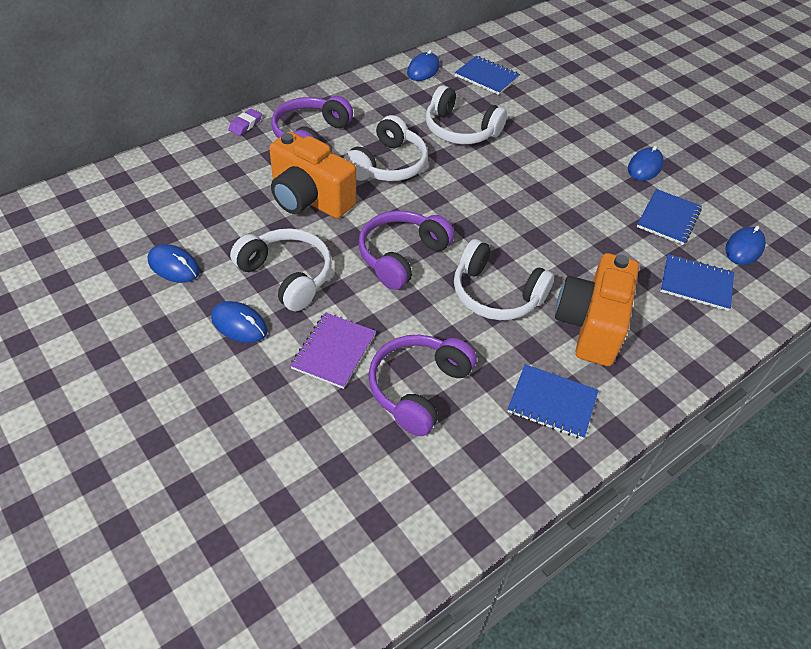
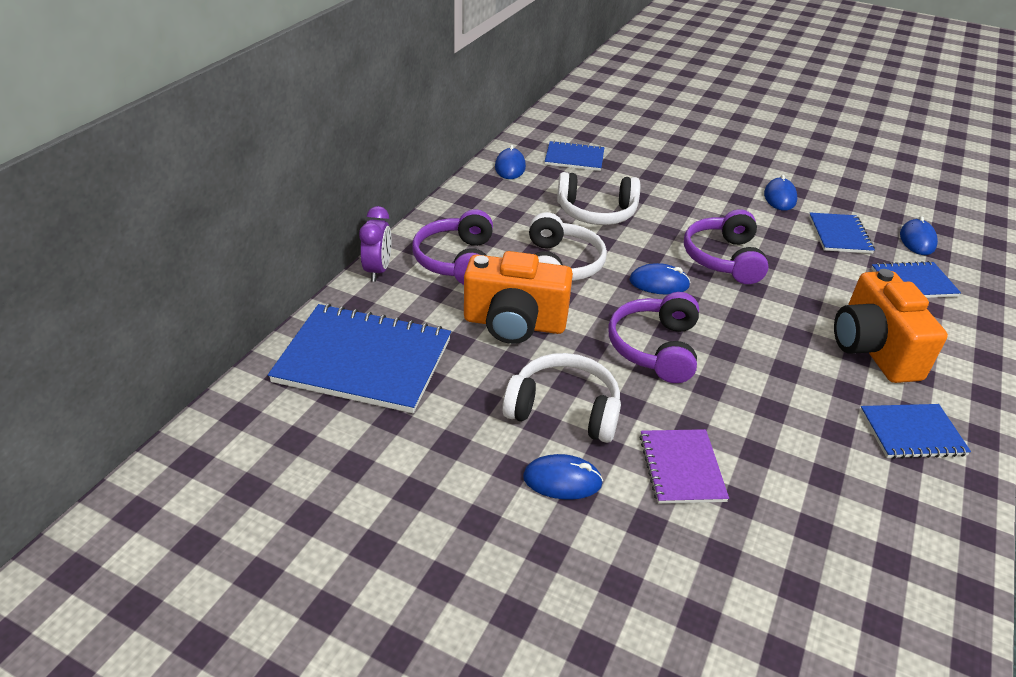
camera: 25 degrees left, 10 degrees down
(174, 266) = (434, 446): blue mouse -> blue mouse (659, 283)
(179, 188) = (363, 360): none -> blue notebook
(245, 124) = (378, 270): purple eraser -> purple clock
(418, 389) = (792, 470): purple headphones -> purple headphones (724, 259)
(496, 294) = (771, 352): white headphones -> none

